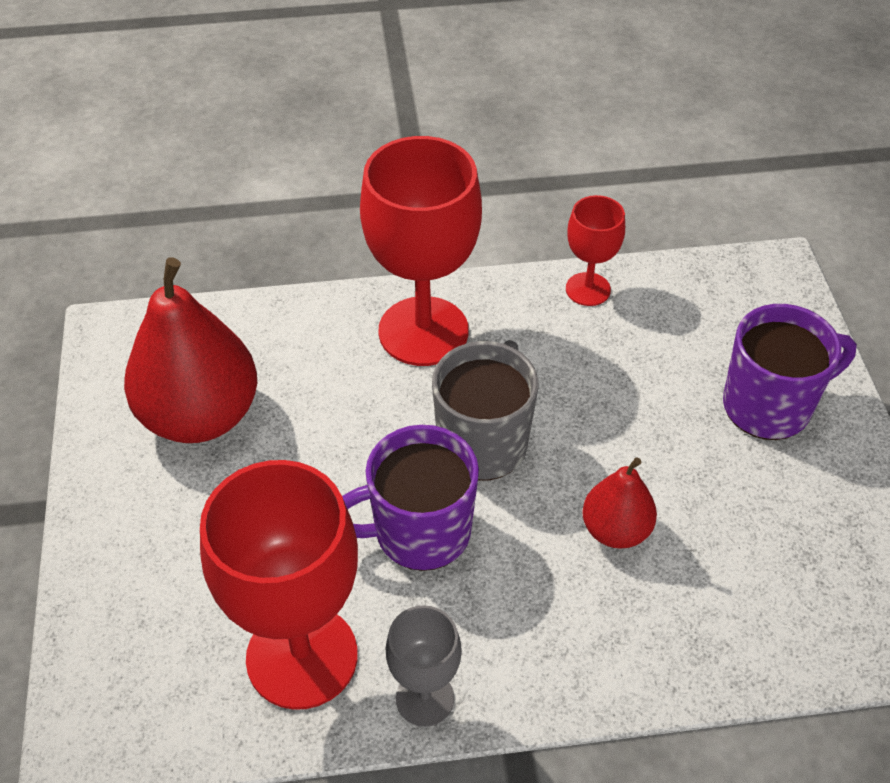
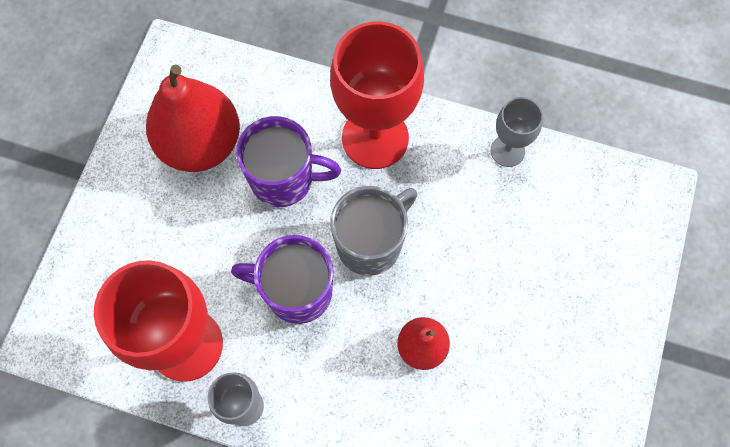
camera: 25 degrees right, 20 degrees up
(588, 289) = (507, 151): red goblet -> grey goblet
(769, 406) = (581, 301): purple mug -> purple mug (284, 179)

